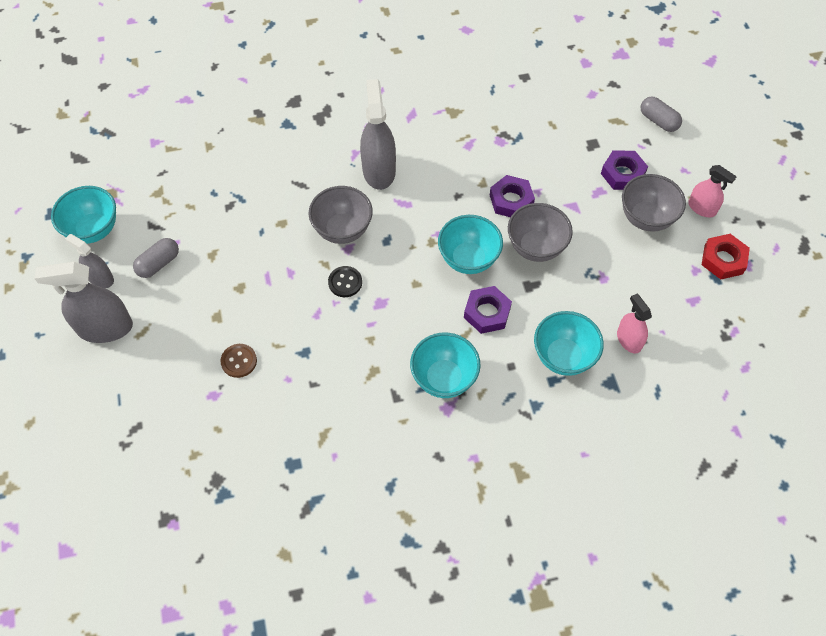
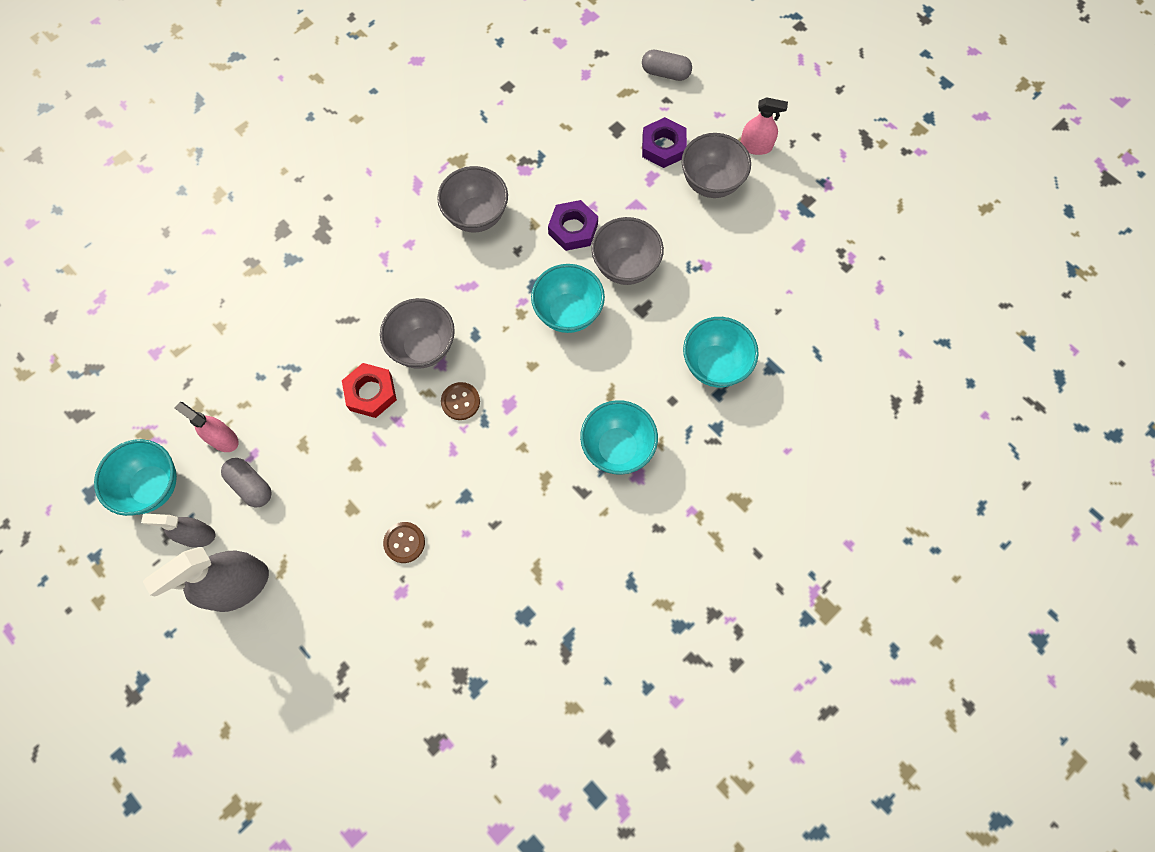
camera: 30 degrees left, 10 degrees up
(159, 263) = (251, 485): grey capsule -> grey capsule turned 60 degrees counterclockwise
(345, 282) = (460, 401): black button -> brown button
(379, 170) = (421, 263): grey spray bottle -> none
(442, 157) = (476, 216): none -> grey bowl
(487, 313) = (618, 359): purple nut -> none
(629, 340) = (764, 316): pink spray bottle -> pink spray bottle (223, 439)
(723, 260) = (803, 190): red nut -> red nut (371, 393)

